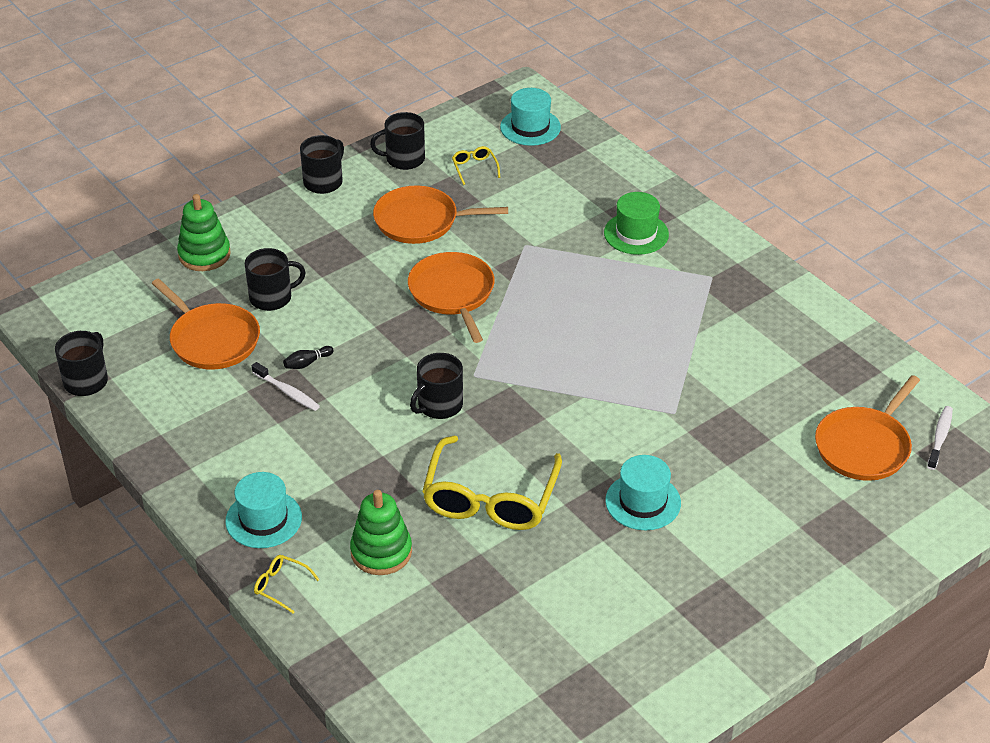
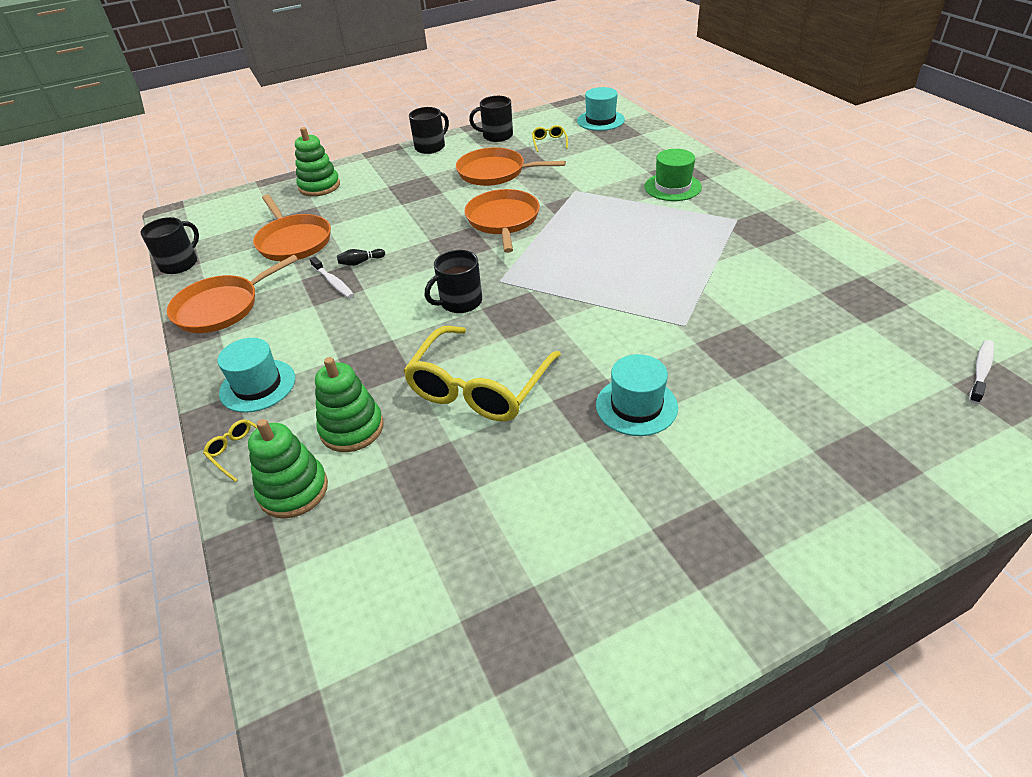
camera: 15 degrees right, 0 degrees up
(272, 297) = (355, 215): black mug -> none
(352, 614) = (293, 490): none -> green stacking toy
(864, 446) = (891, 373): orange pan -> orange pan (221, 307)

